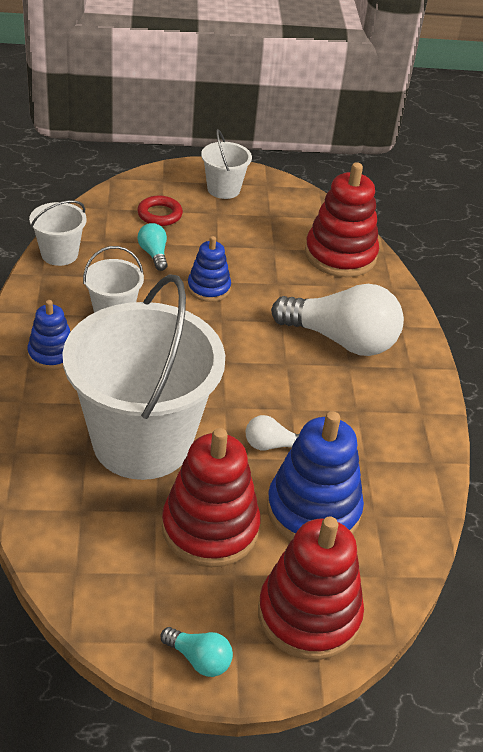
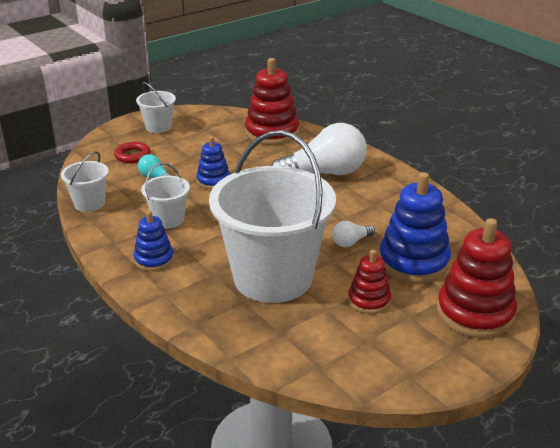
camera: 30 degrees left, 10 degrees down
(199, 659) = (446, 368): turquoise light bulb -> none
(210, 528) = (369, 300): red stacking toy -> red stacking toy, size x0.56

